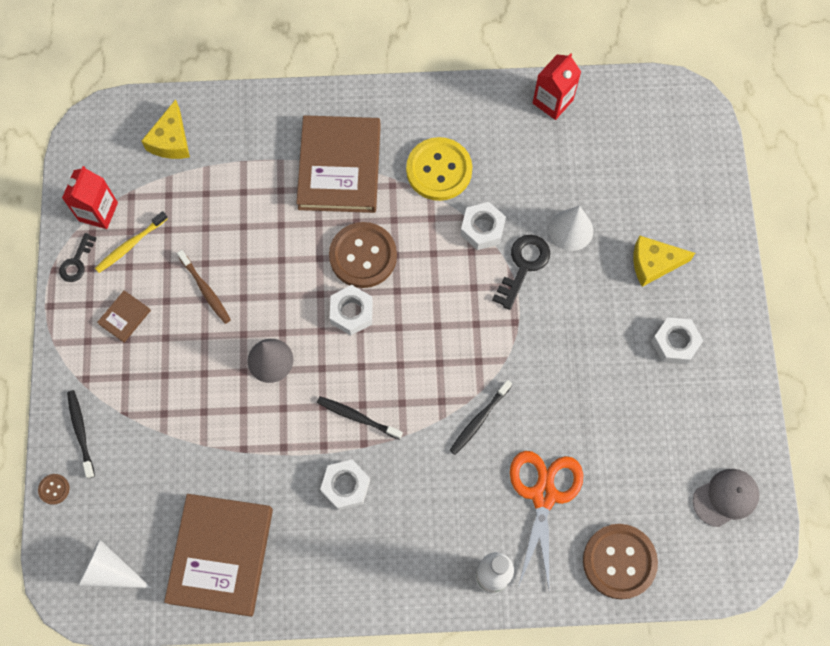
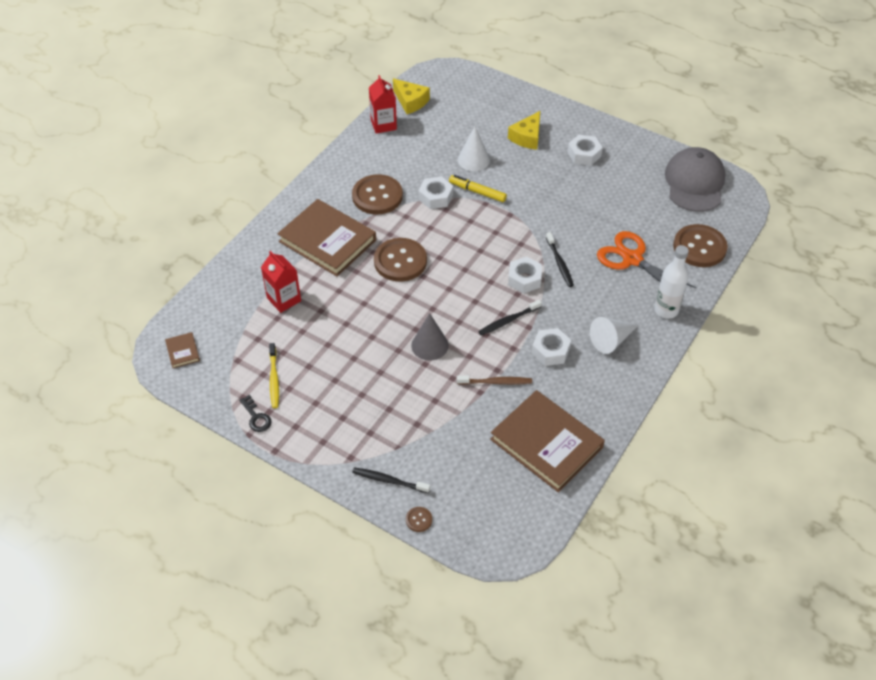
camera: 55 degrees left, 20 degrees down
(98, 212) = (230, 385): red carton -> red carton (284, 299)
(110, 570) = (508, 515): white cone -> white cone (611, 340)
(125, 317) = (325, 410): brown book -> brown book (183, 351)
(171, 140) = (218, 316): yellow cheese -> yellow cheese (410, 101)
(205, 290) = (347, 354): brown toothbrush -> brown toothbrush (496, 382)
(351, 312) = (434, 287): white nut -> white nut (524, 279)
(439, 170) = (377, 196): yellow button -> brown button
(523, 266) = (477, 192): black key -> yellow marker
(725, 497) = (694, 183): grey cap -> grey cap, size x1.70

